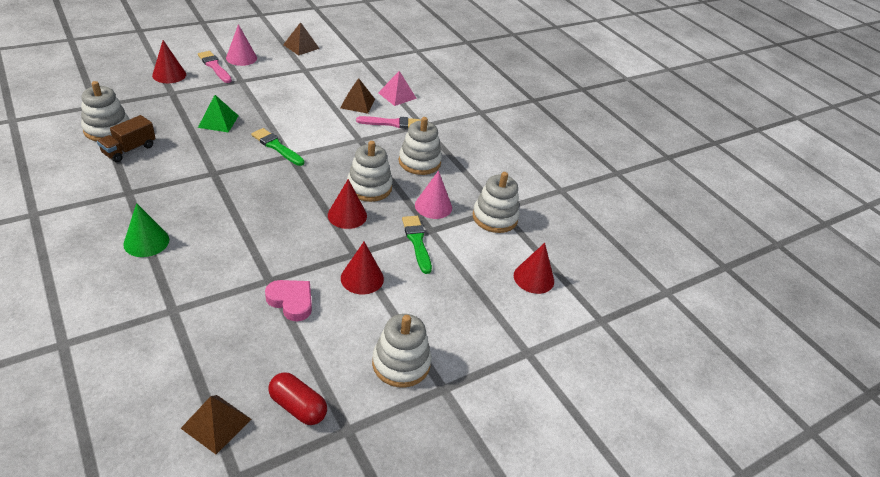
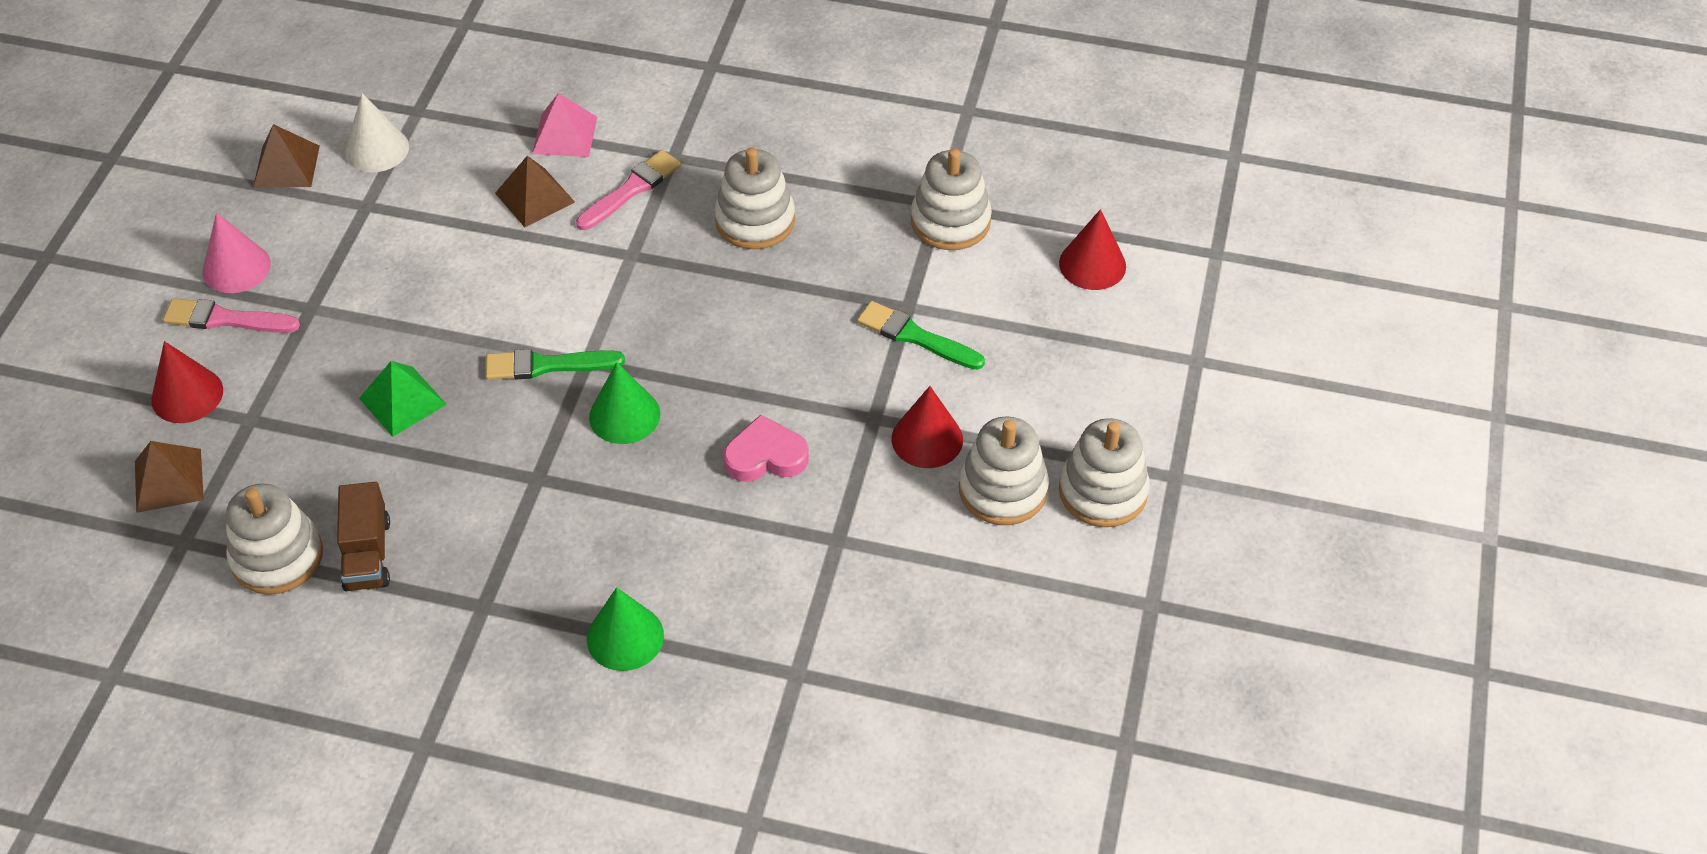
camera: 40 degrees left, 10 degrees up
(216, 423) = (1031, 723): brown pyramid -> brown pyramid (169, 480)
(273, 179) = (624, 415): none -> green cone
(291, 301) = (899, 538): pink heart -> pink heart (765, 456)
(298, 407) = (1077, 631): red capsule -> none
(333, 60) = (376, 149): none -> white cone
(347, 215) = (789, 378): red cone -> none
(369, 187) = (754, 315): white stacking toy -> white stacking toy (1002, 489)
(433, 206) = (863, 271): pink cone -> none

